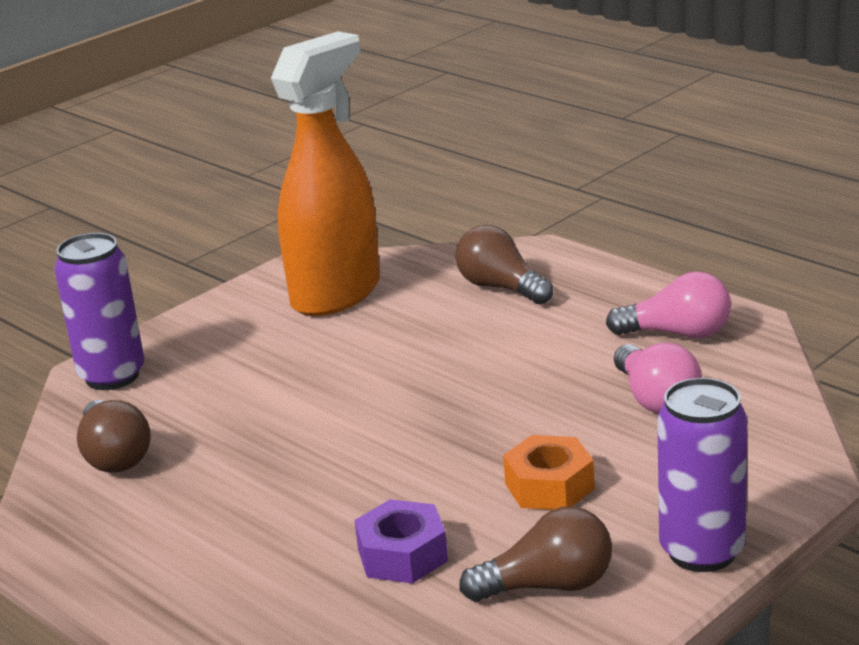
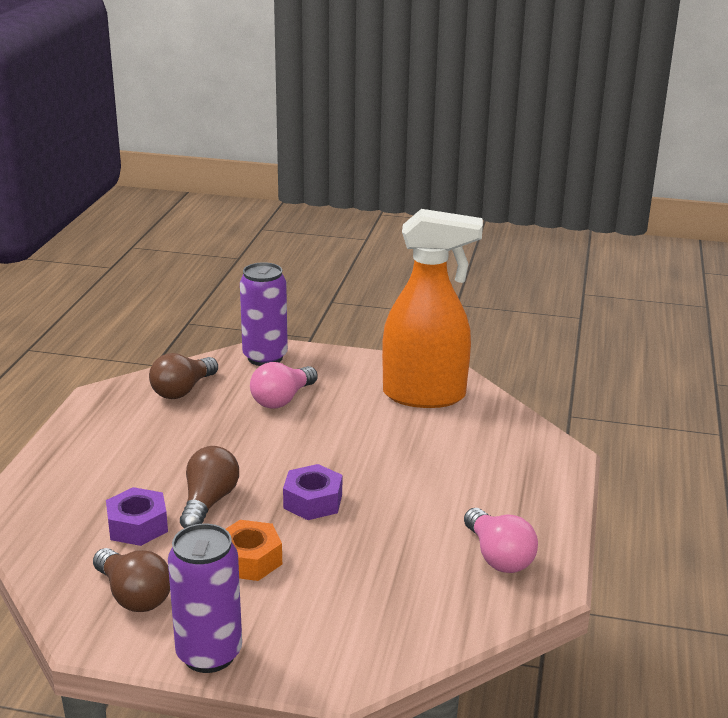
camera: 55 degrees right, 0 degrees up
(474, 417) = (313, 501): none -> purple nut
(501, 287) = (493, 456): brown light bulb -> brown light bulb (208, 502)
(656, 399) = (395, 574): pink light bulb -> pink light bulb (282, 399)

